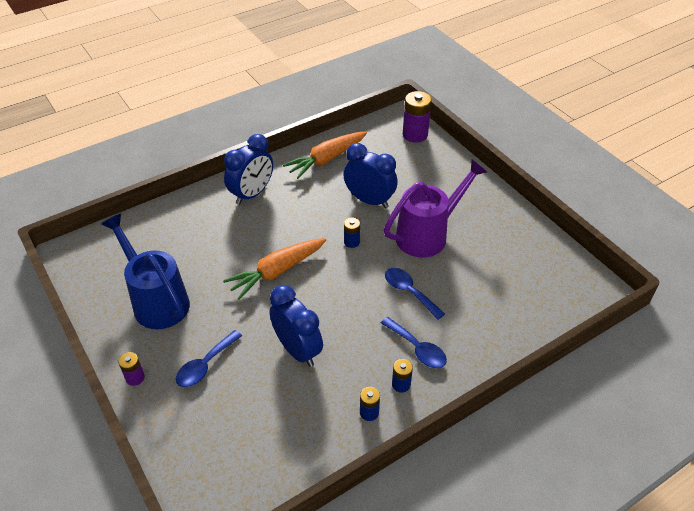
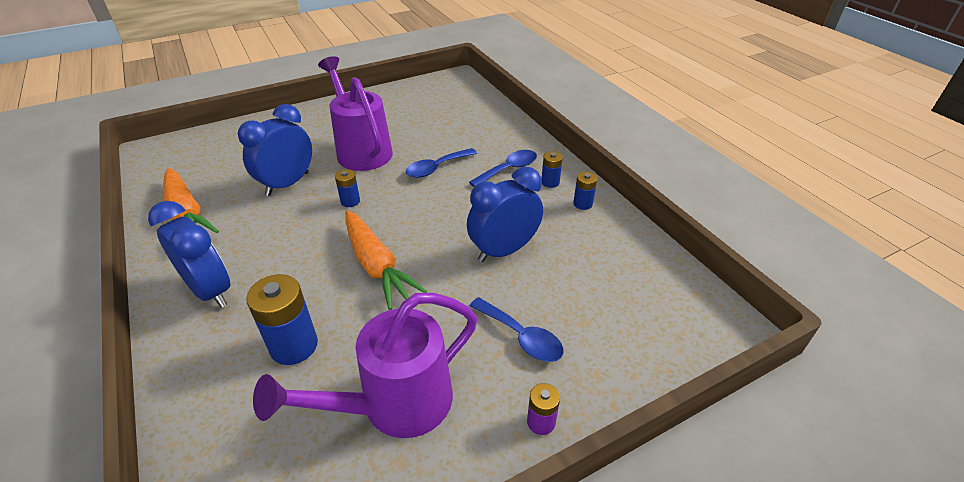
camera: 85 degrees left, 5 degrees down
(156, 300) = (394, 405): blue watering can -> purple watering can
(204, 244) = (294, 346): none -> blue battery
(415, 134) = (194, 143): purple battery -> none

